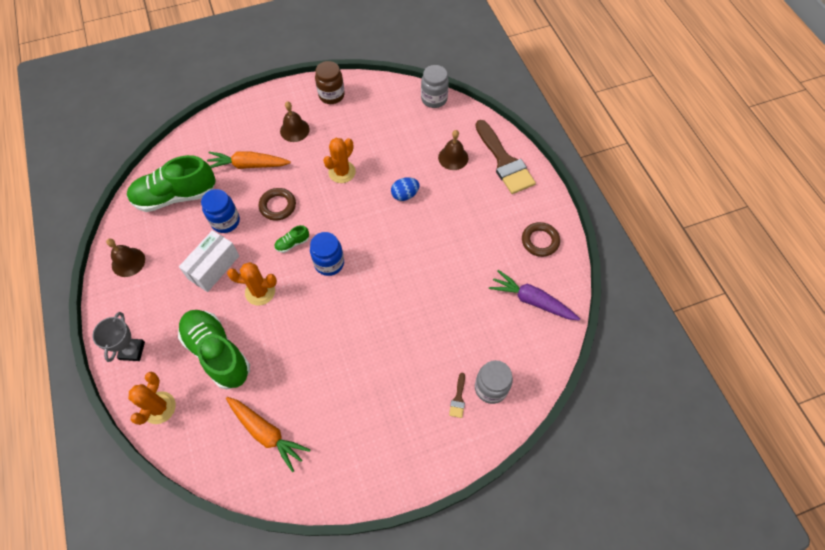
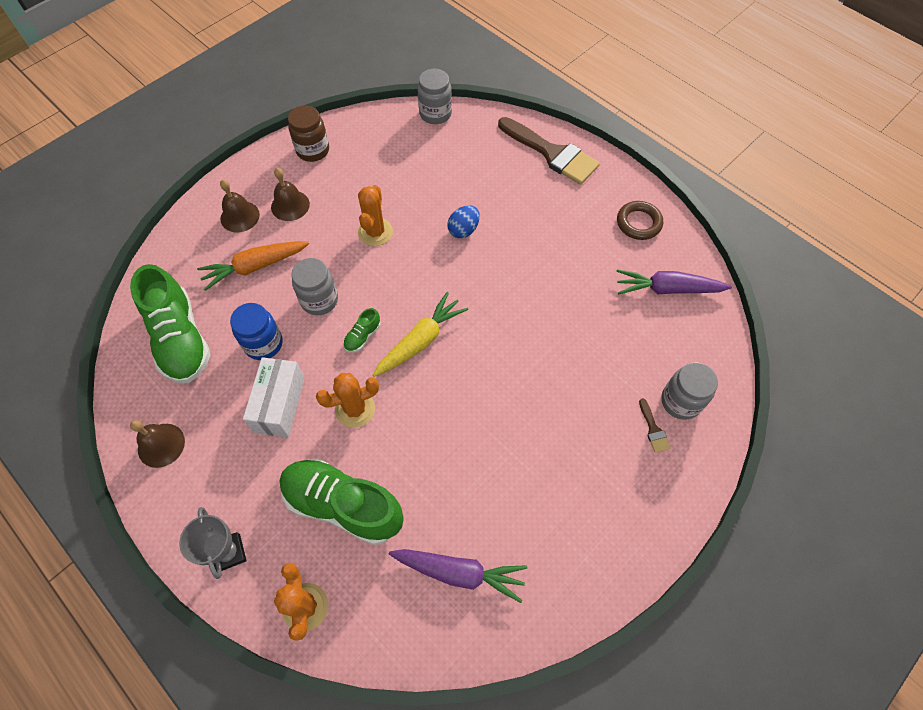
camera: 25 degrees left, 0 degrees up
(176, 196) = (181, 339): green shoe -> green shoe turned 75 degrees counterclockwise
(266, 433) = (459, 572): orange carrot -> purple carrot
(278, 206) = (319, 300): brown ring -> grey jar
(329, 263) = (420, 341): blue jar -> yellow carrot
(453, 157) = (494, 169): brown bell -> brown bell (240, 216)

